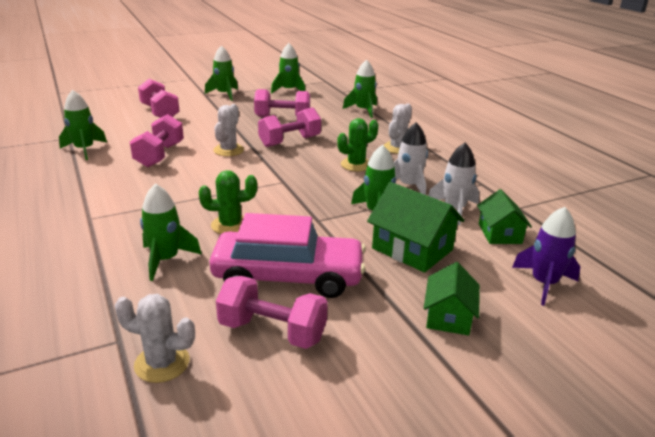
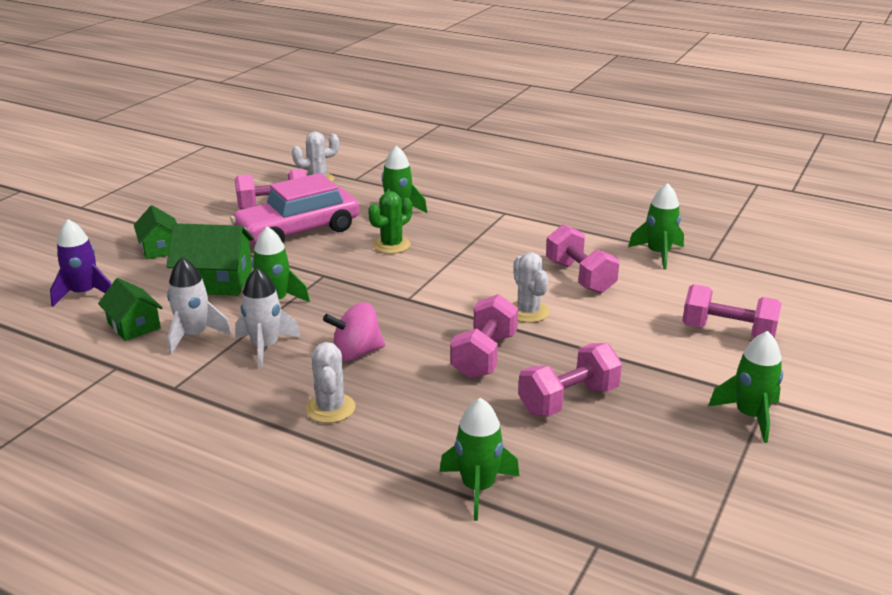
camera: 145 degrees right, 0 degrees up
(289, 90) = (688, 489): green rocket -> none
(356, 165) = (356, 353): green cactus -> pink spinning top

